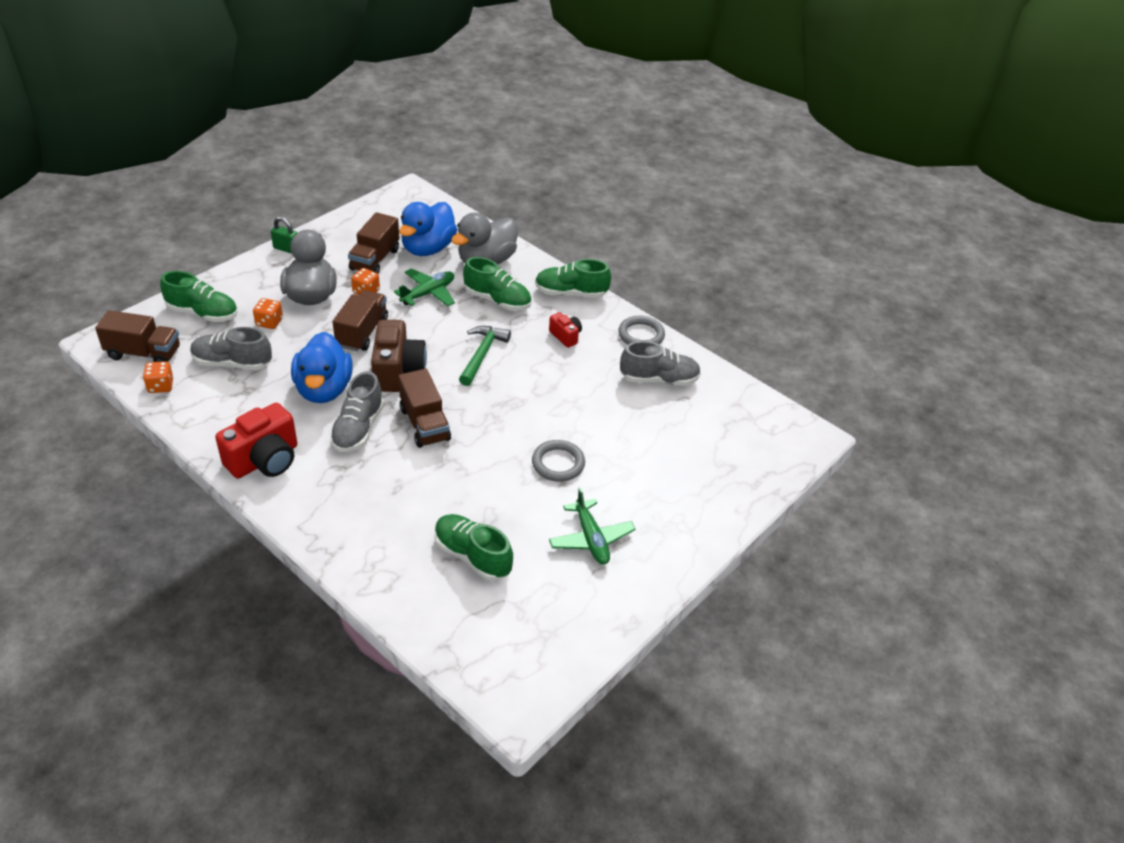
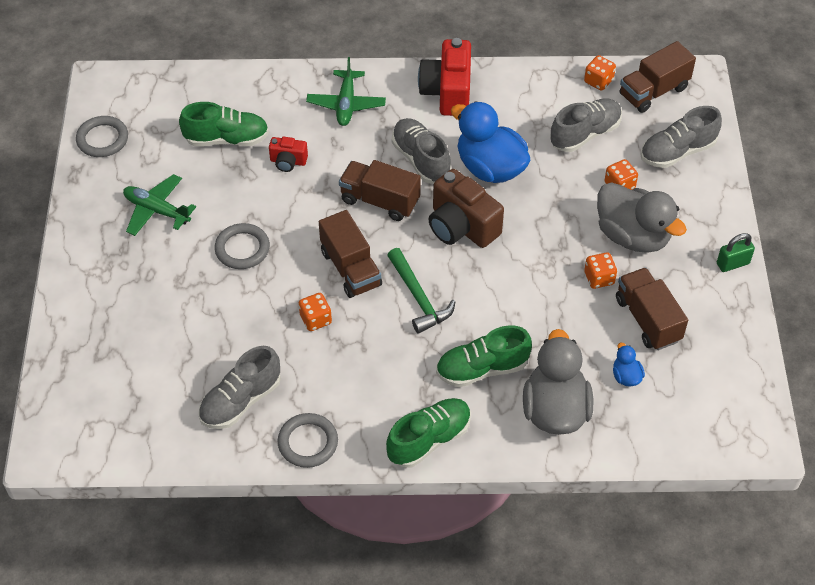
camera: 140 degrees right, 10 degrees up
(203, 313) = (677, 152): green shoe -> grey shoe
(362, 332) = (539, 237): brown truck -> brown truck (350, 268)
(428, 248) = (626, 376): blue duck -> blue duck, size x0.44
(428, 293) = (548, 323): green plane -> green plane (346, 104)
(561, 388) = (315, 319): none -> orange dice
(565, 336) = (373, 379): red camera -> red camera (288, 161)
(574, 640) = (102, 139): none -> grey ring

